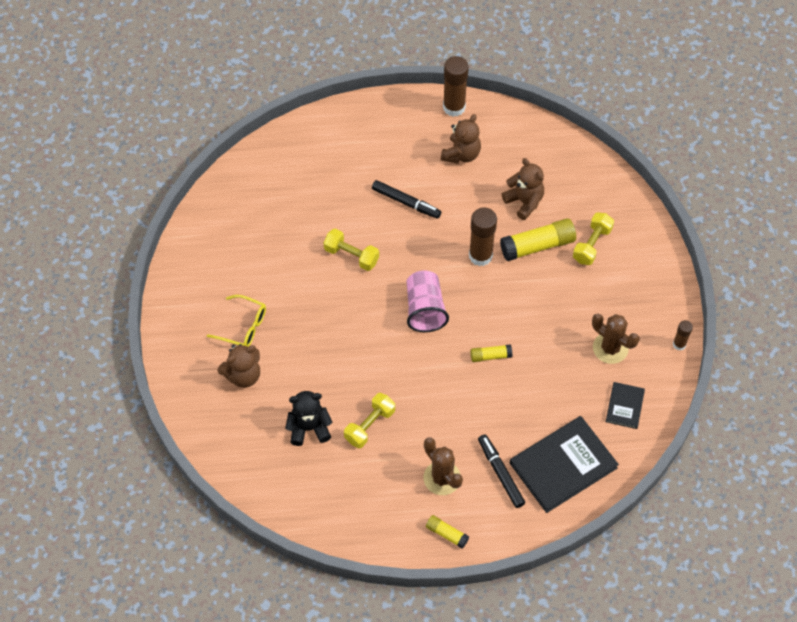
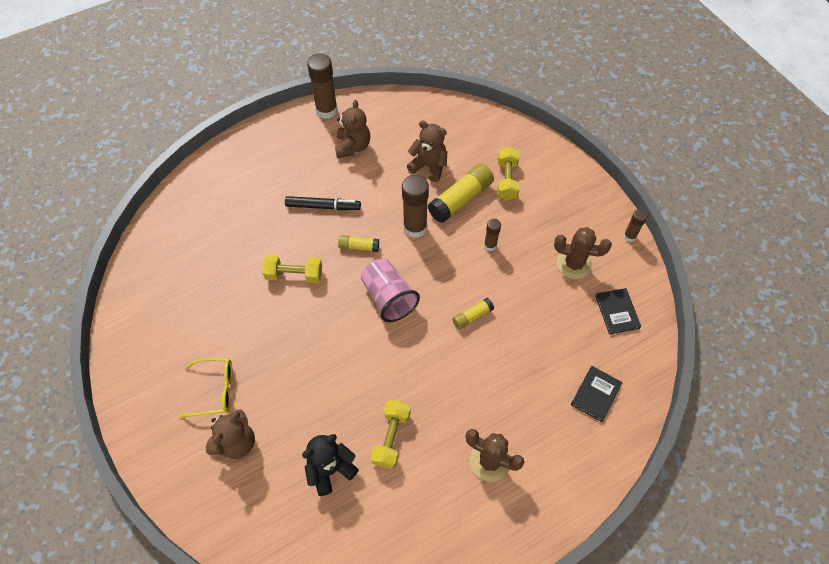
camera: 25 degrees left, 0 degrees up
(446, 534) = (525, 520): yellow glue stick -> yellow glue stick (359, 247)
(500, 473) = (543, 429): black marker -> none
(541, 300) = (490, 245): none -> brown glue stick
(563, 465) = (596, 394): black book -> black book, size x0.51

